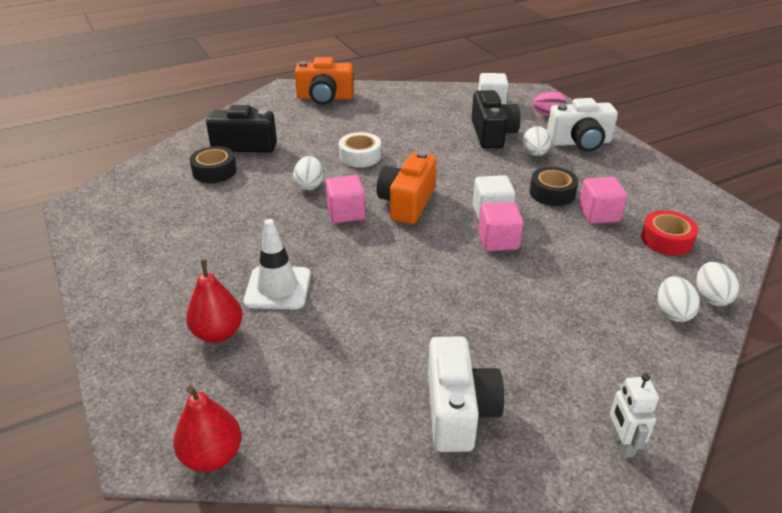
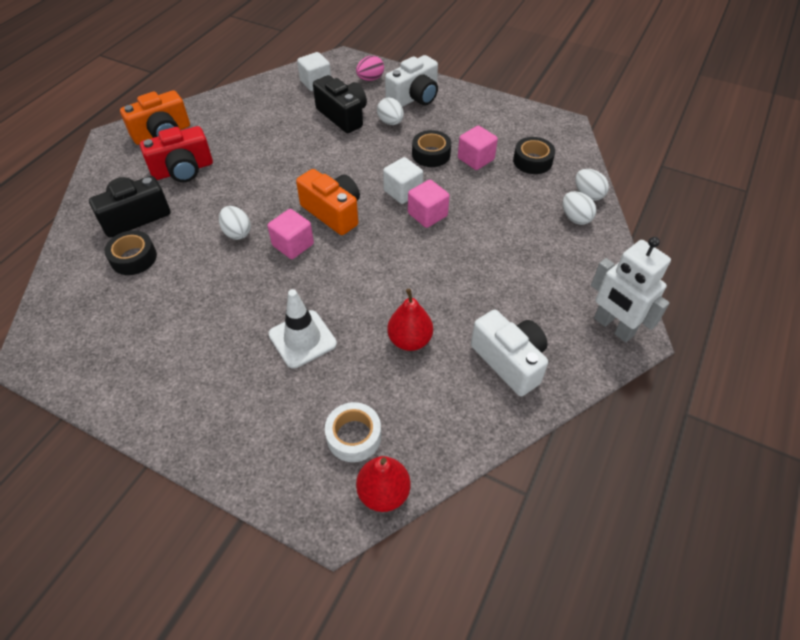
camera: 35 degrees left, 15 degrees up
(218, 333) = (293, 402): red pear -> red pear (410, 340)
(314, 127) = (183, 170): none -> red camera
(360, 156) = (254, 184): white tape -> white tape (354, 436)
(407, 203) = (333, 212): orange camera -> orange camera turned 150 degrees clockwise
(622, 444) = (613, 327): white robot -> white robot, size x1.75
(666, 240) = (532, 161): red tape -> black tape

